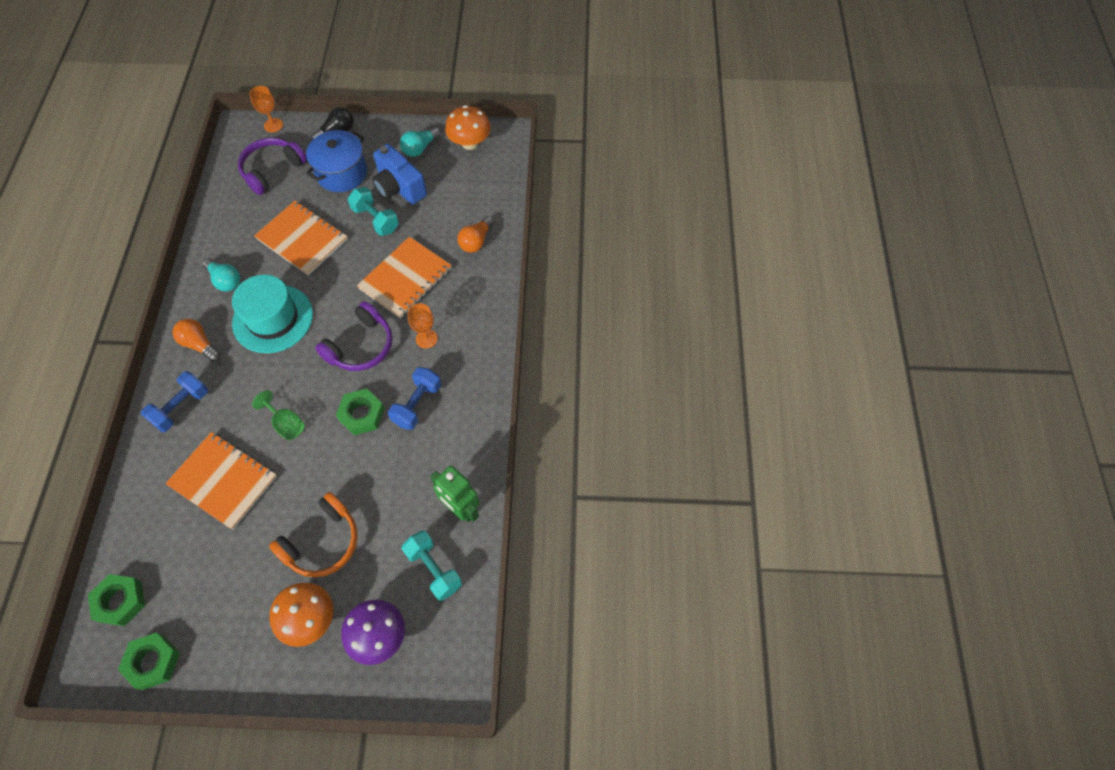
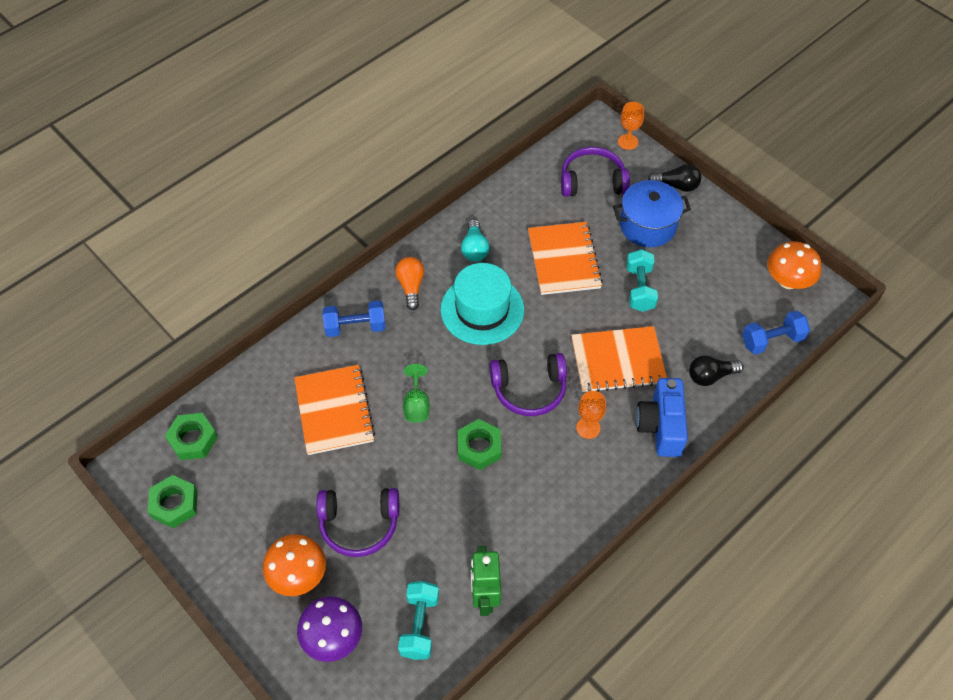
camera: 45 degrees right, 5 degrees down
(322, 542) = (359, 524): orange headphones -> purple headphones
(399, 187) = (686, 275): blue camera -> blue camera (661, 426)
(417, 404) = (530, 477): blue dumbbell -> blue dumbbell (772, 340)
(420, 148) = (737, 252): turquoise light bulb -> none
(476, 241) = (710, 376): orange light bulb -> black light bulb

